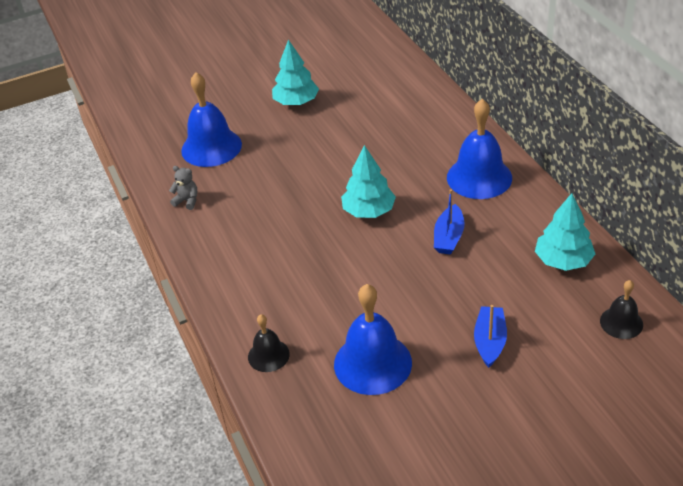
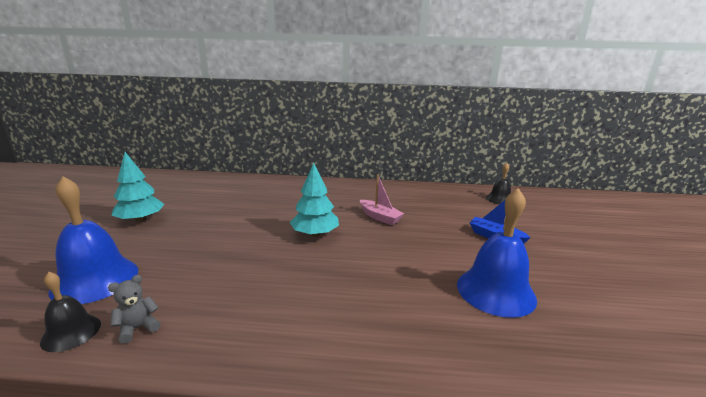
camera: 65 degrees left, 20 degrees down
(268, 355) = (452, 354): black bell -> black bell (71, 332)
(448, 237) = (380, 217): blue boat -> pink boat
(479, 177) = (336, 192): blue bell -> none
(563, 261) = (436, 196): turquoise tree -> none

